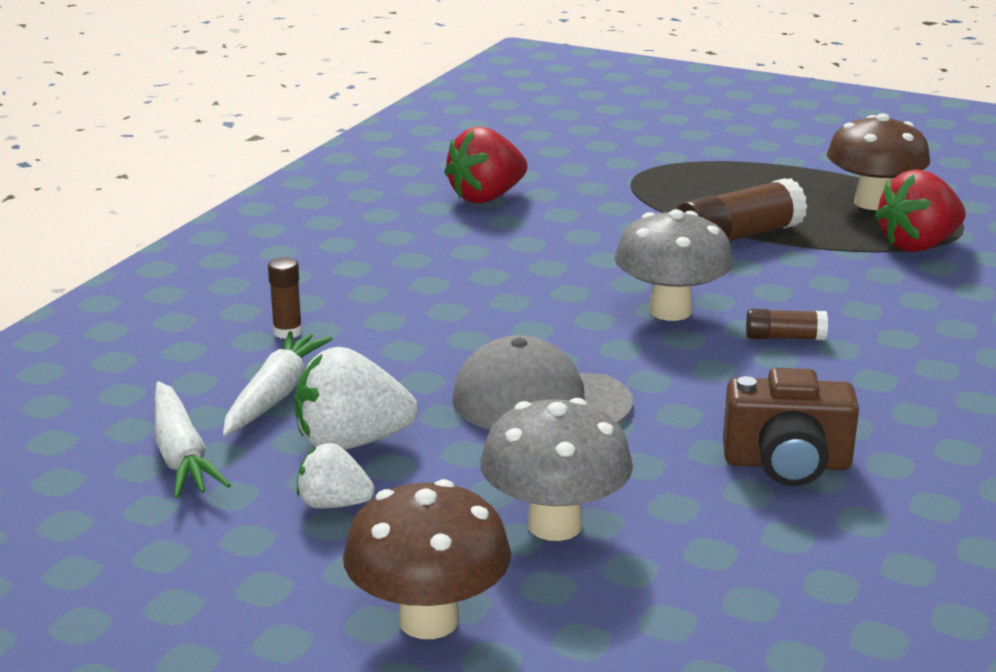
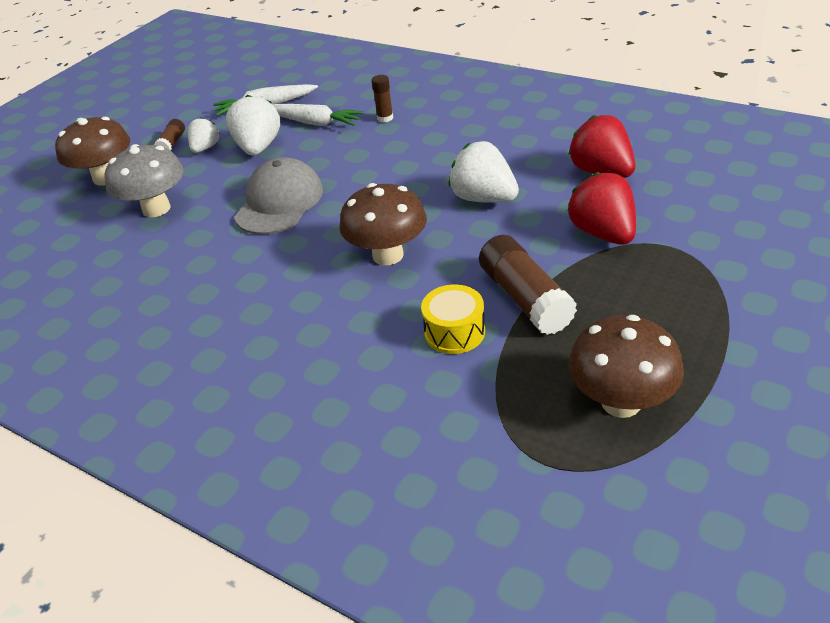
camera: 100 degrees right, 15 degrees up
(539, 258) = (483, 198): none -> white strawberry
(670, 311) = (388, 255): grey mushroom -> brown mushroom
(784, 337) = (334, 307): brown glue stick -> brown glue stick (172, 143)
(787, 464) = (173, 291): brown camera -> none
(805, 269) = (454, 332): none -> yellow drum
(918, 245) = (506, 418): red strawberry -> red strawberry (603, 233)

